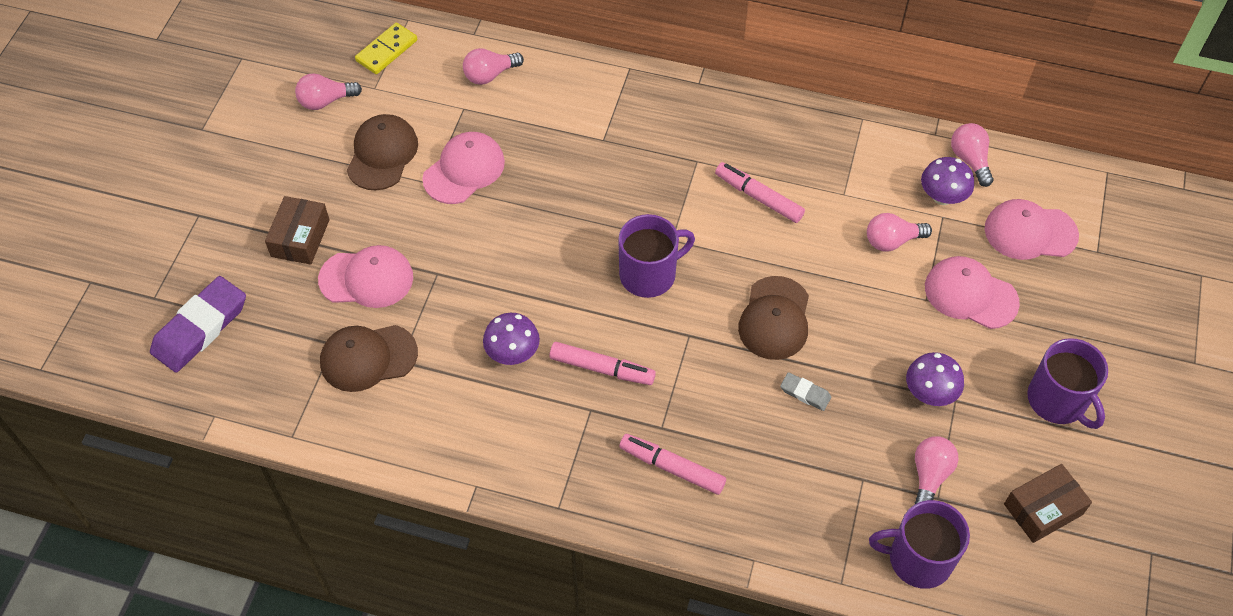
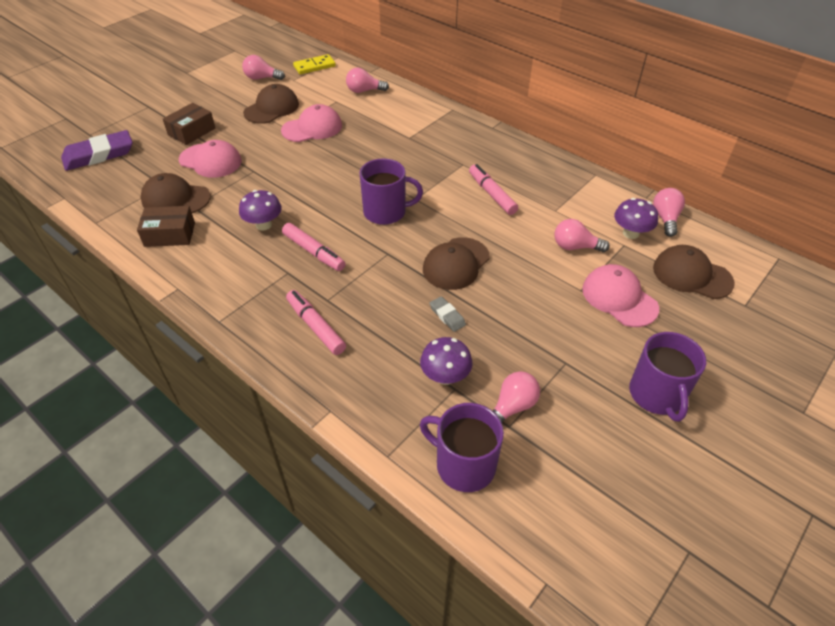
camera: 25 degrees right, 10 degrees down
(929, 393) = (547, 350): purple mushroom -> purple mushroom (445, 376)
(1030, 232) = (692, 275): pink cap -> brown cap
(1043, 509) = (599, 471): brown box -> brown box (170, 234)

